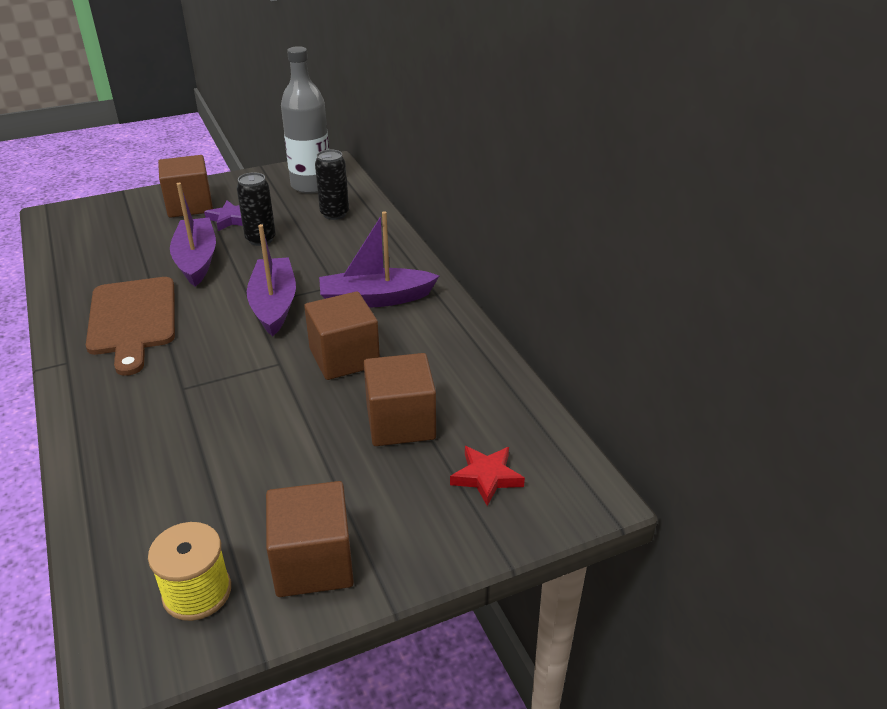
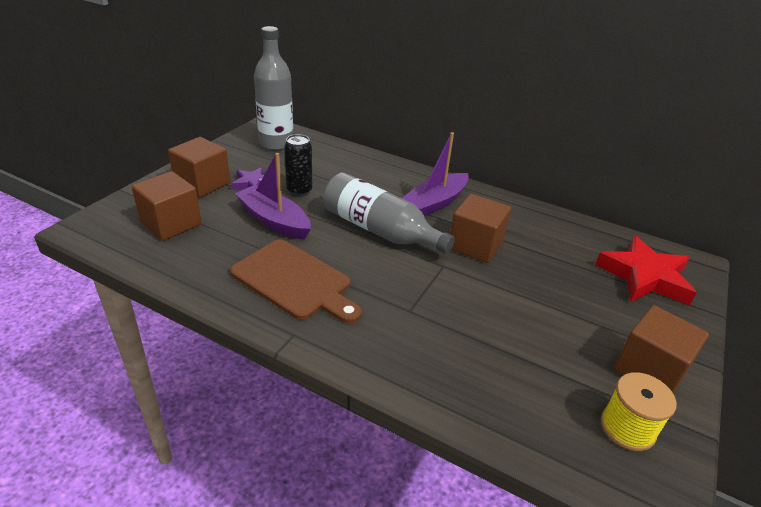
camera: 40 degrees left, 0 degrees up
(274, 305) = (380, 230): purple boat -> grey bottle
(334, 214) = (324, 158): black can -> none
(400, 422) = (563, 268): brown cube -> brown cube (171, 223)
(486, 477) = (644, 277): red star -> red star, size x1.87

